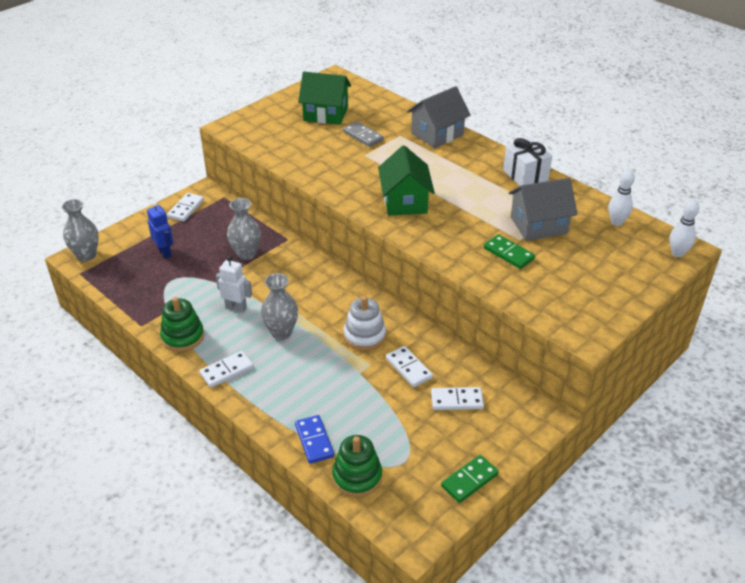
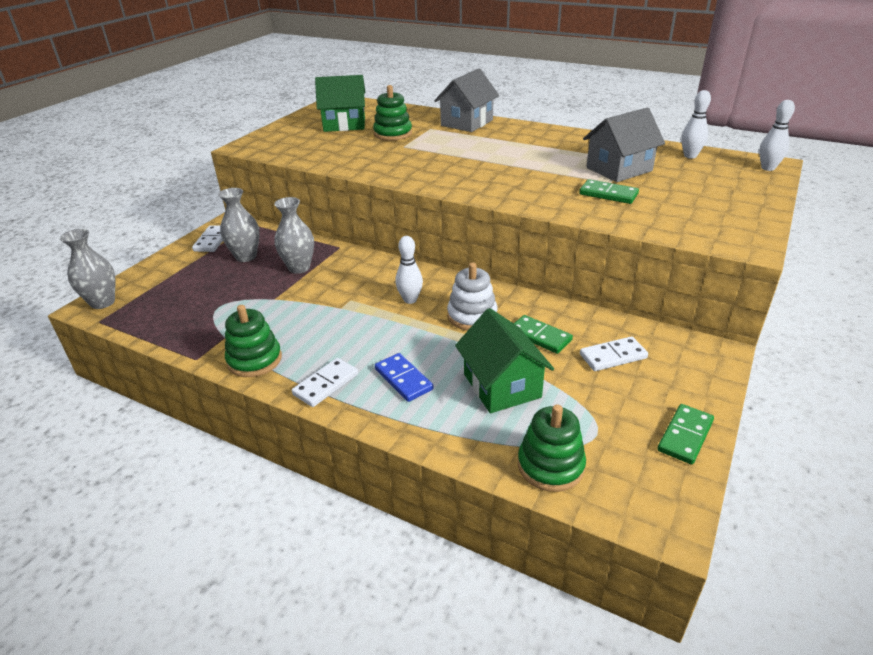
camera: 15 degrees left, 5 degrees down
(165, 252) = (201, 282): blue robot -> none
(236, 307) = (309, 318): white robot -> none
(281, 332) = (374, 331): grey vase -> grey vase (246, 256)
(314, 440) = (474, 437): blue domino -> blue domino (403, 379)
(322, 308) = (410, 300): none -> white bowling pin
(363, 136) = (393, 134): grey domino -> green stacking toy
(405, 201) = (470, 173): green house -> green house (502, 385)
(409, 368) = (540, 336): white domino -> green domino
(525, 175) = (575, 138): white gift -> none

